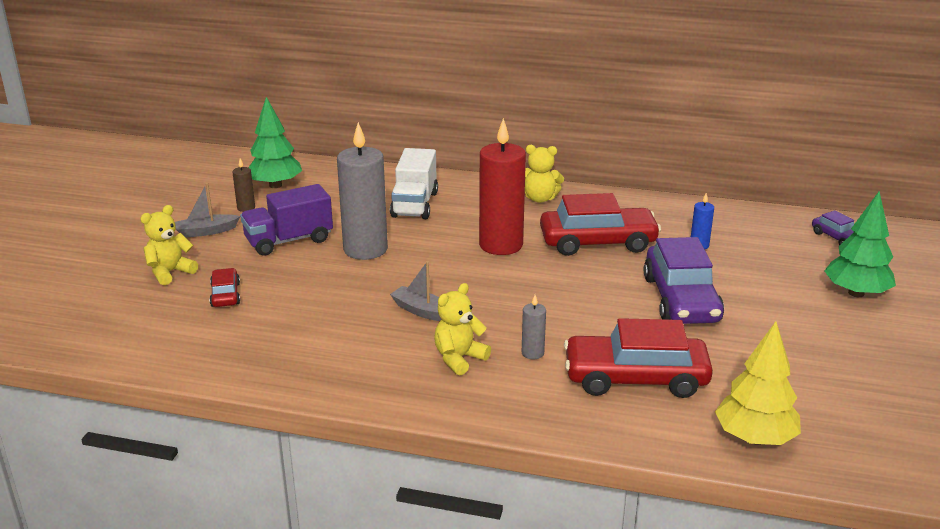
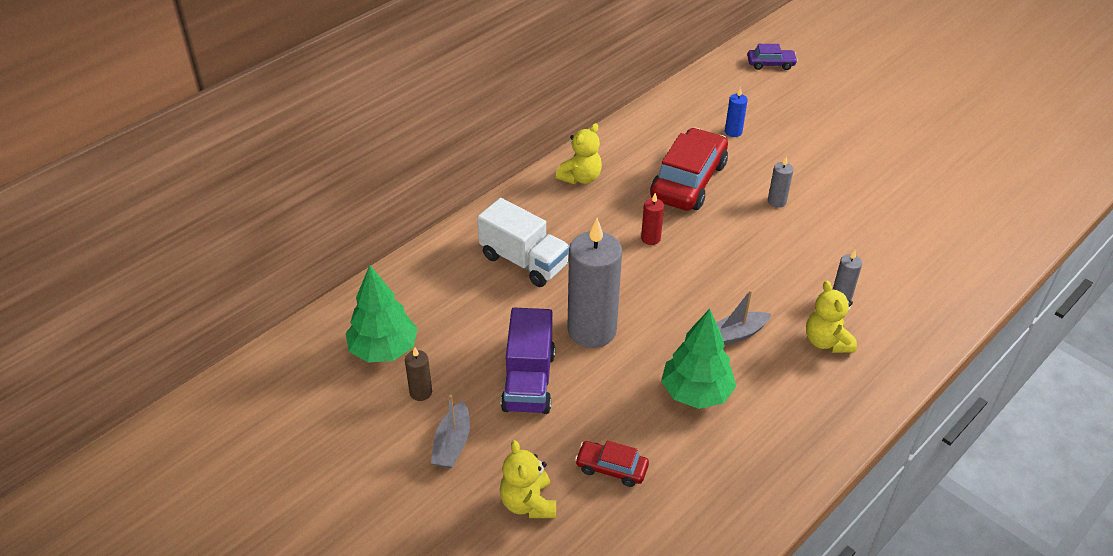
camera: 60 degrees left, 15 degrees up
(501, 245) = (650, 238): red candle -> red candle, size x0.44
(626, 290) = (776, 201): none -> grey candle
(635, 378) = (906, 256): red car -> none
(681, 299) = (809, 181): purple car -> none
(754, 438) = (1004, 235): yellow tree -> none
(856, 293) = (852, 98): green tree -> green tree (696, 393)

